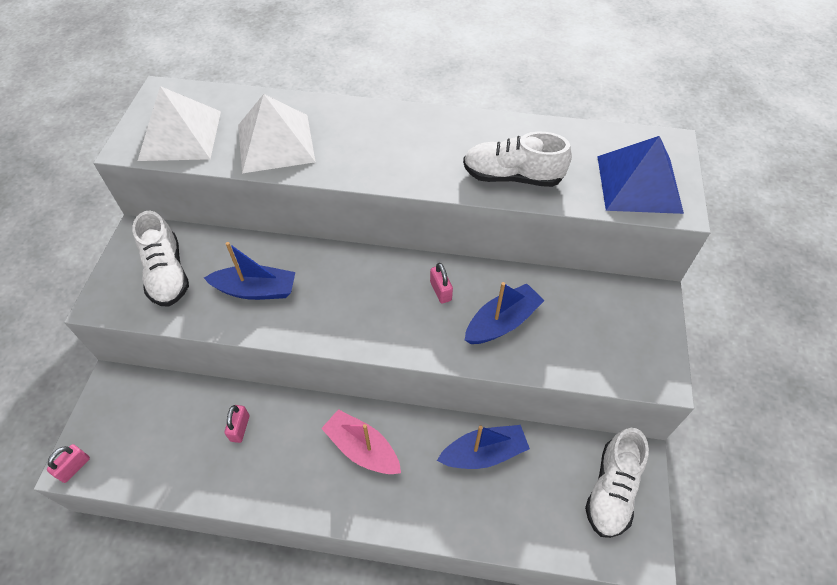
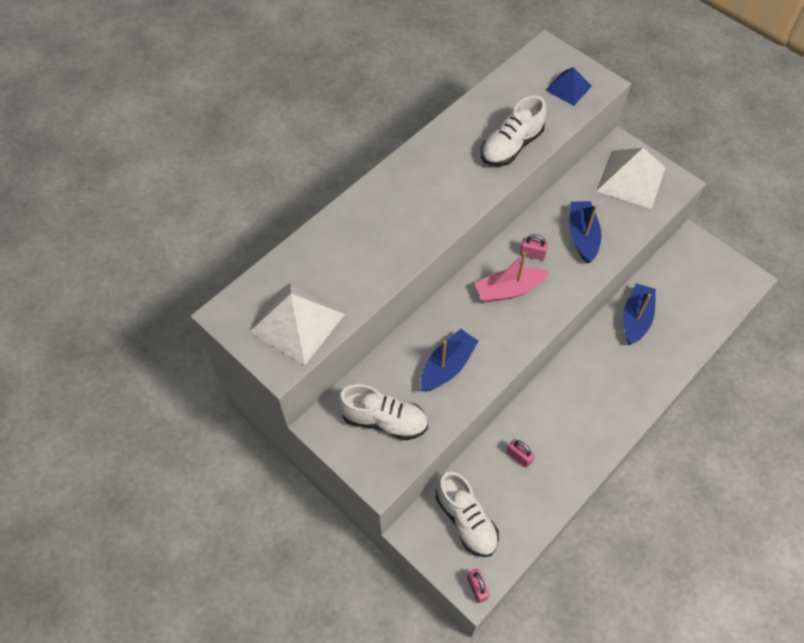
camera: 55 degrees left, 5 degrees up
(276, 143) = (361, 263): white pyramid -> white pyramid (631, 179)
(362, 449) = (587, 386): pink boat -> pink boat (508, 290)
(611, 489) = (702, 267): white shoe -> white shoe (466, 520)
(638, 184) = (568, 88): blue pyramid -> blue pyramid, size x0.58

